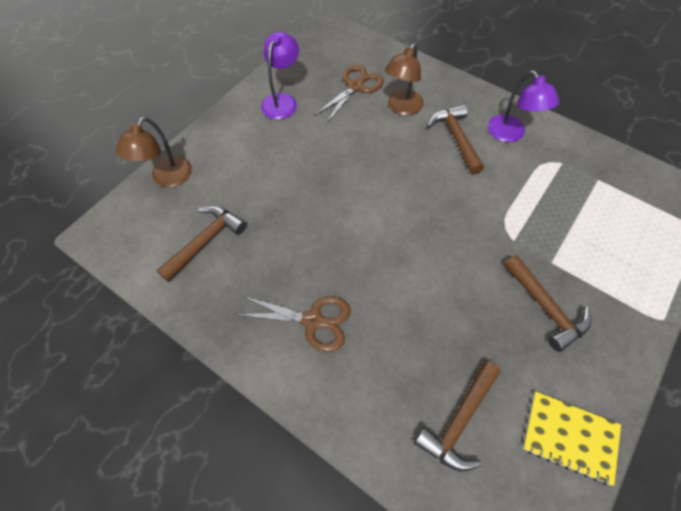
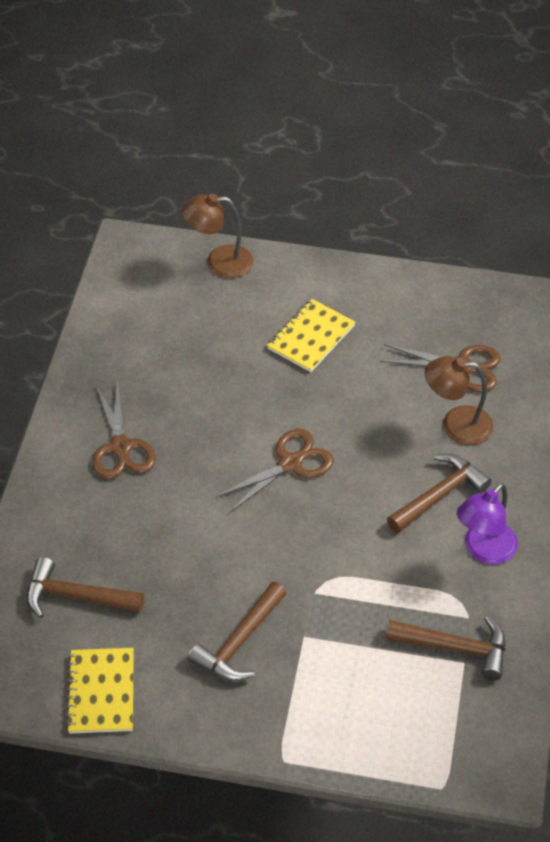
camera: 65 degrees right, 10 degrees down
(206, 241) = (163, 327): brown hammer -> brown hammer (455, 648)
(279, 152) = (311, 337): none -> yellow notebook
(282, 101) = (390, 308): purple lamp -> none
(389, 209) = (290, 464): none -> brown scissors

